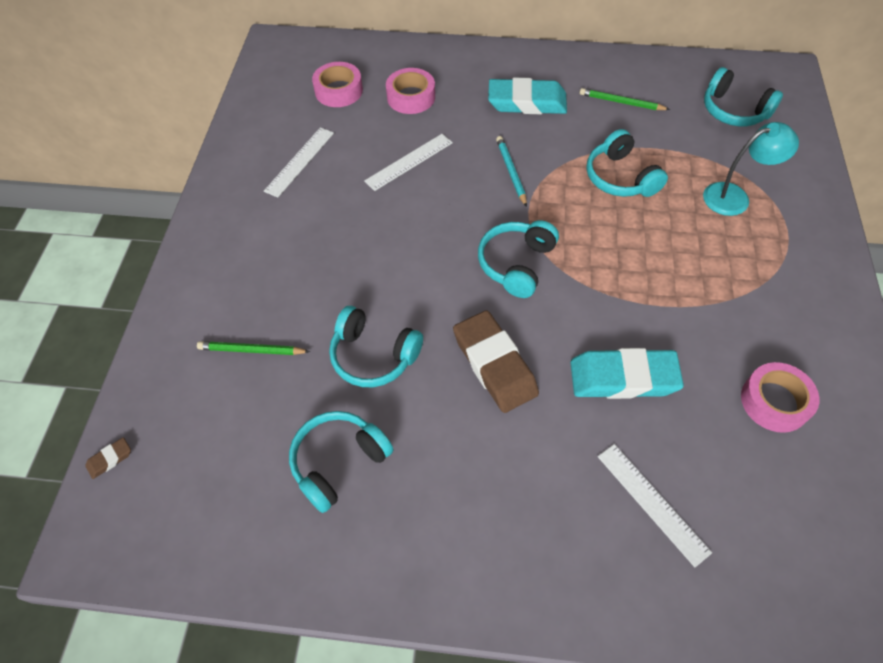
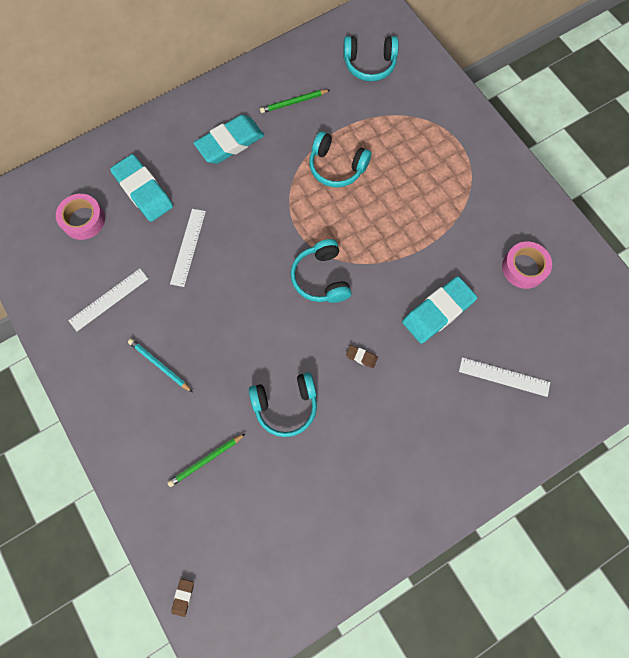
camera: 40 degrees left, 15 degrees up
(300, 161) = (109, 299): white ruler -> white ruler turned 60 degrees clockwise
(338, 462) = (322, 487): turquoise headphones -> none
(411, 97) = (143, 191): pink tape -> turquoise eraser
(494, 364) = (361, 357): brown eraser -> brown eraser, size x0.41
(511, 172) = (264, 209): turquoise pencil -> turquoise pencil (160, 365)
(735, 197) = (414, 136): turquoise lamp -> none

